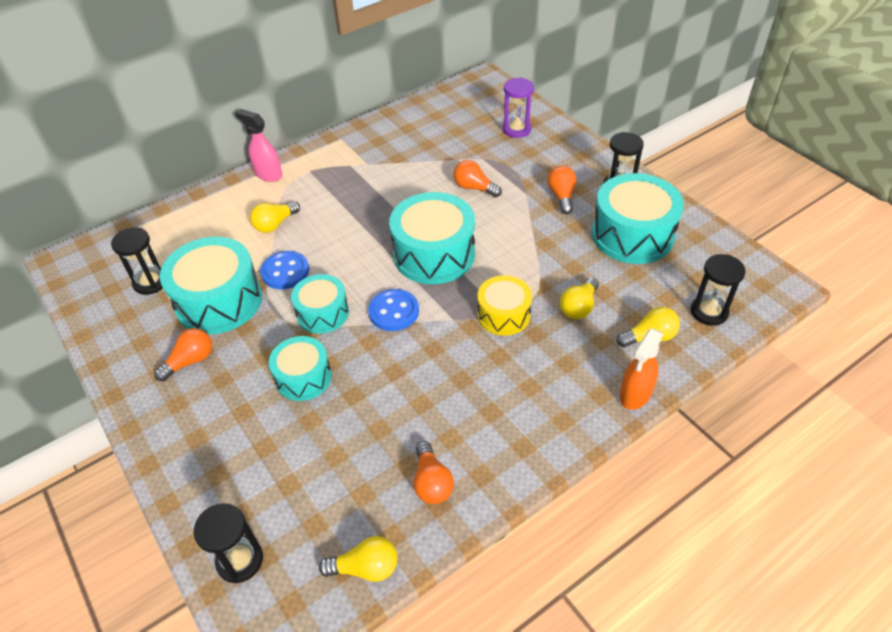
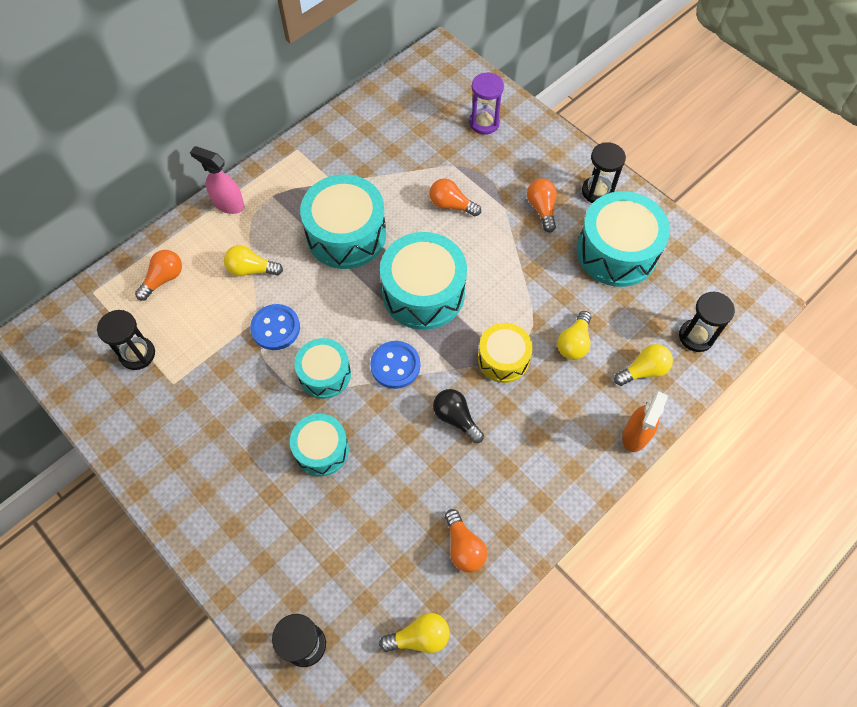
camera: 10 degrees left, 15 degrees up
(190, 361) = (204, 443): orange light bulb -> orange light bulb (164, 279)
(219, 301) = (215, 370): turquoise drum -> turquoise drum (346, 235)
(275, 224) = (251, 269): yellow light bulb -> yellow light bulb turned 60 degrees clockwise
(446, 362) = (456, 418): none -> black light bulb

